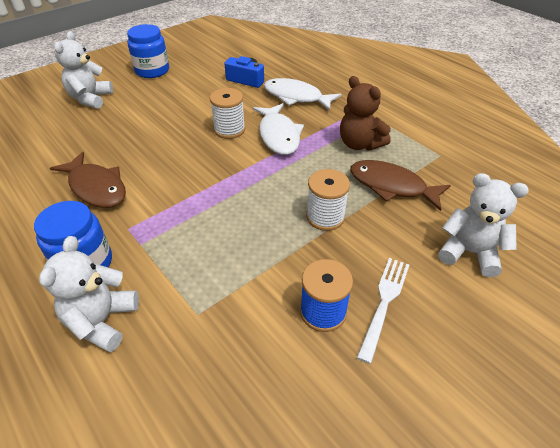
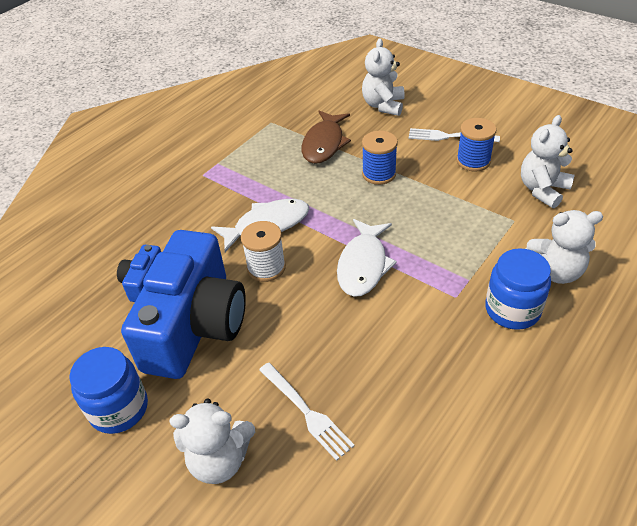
camera: 100 degrees left, 0 degrees up
(92, 131) = (306, 412): none -> white fork
(96, 187) = (412, 351): brown fish -> none
(194, 97) = (195, 325): none -> blue camera
(236, 370) = (542, 190): none -> white teddy bear
(296, 97) = (183, 226): white fish -> white fish (363, 265)
(325, 217) = (379, 174): white spool -> blue spool
(359, 144) = (267, 168): brown teddy bear -> none

